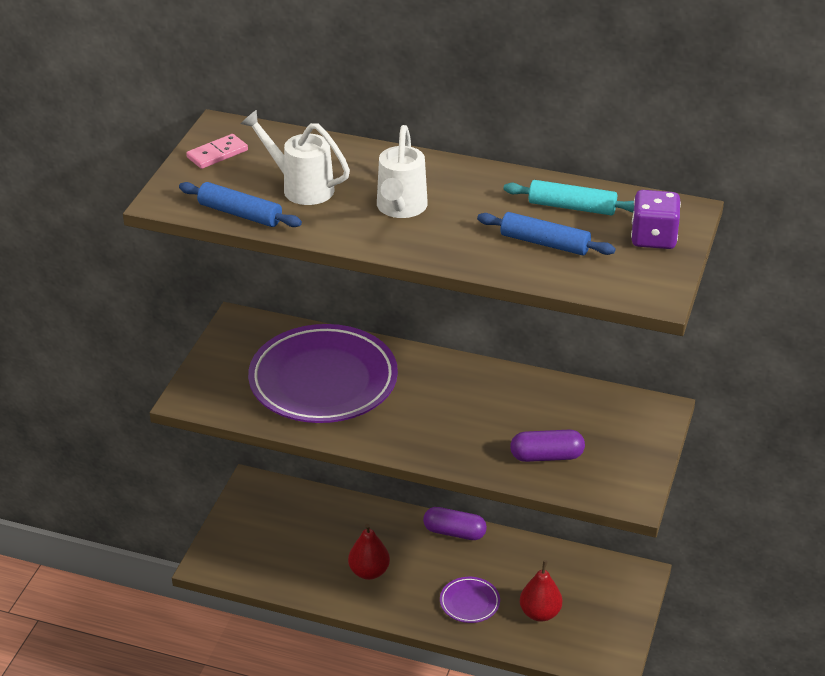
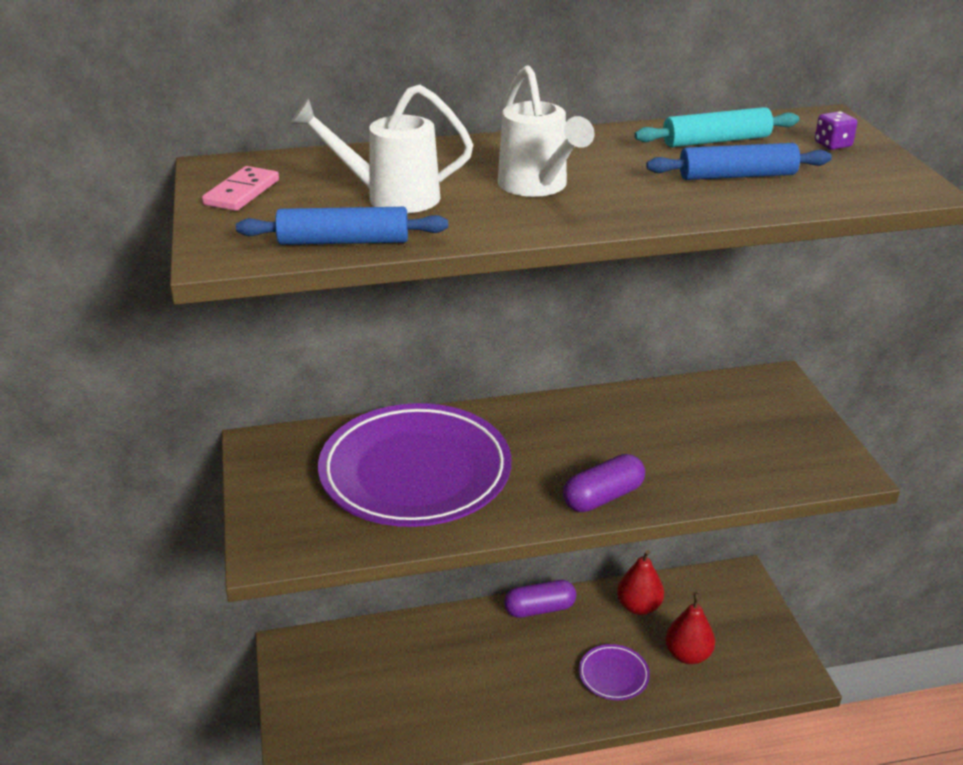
camera: 30 degrees left, 5 degrees down
(369, 572) = (487, 689): red pear -> red pear (638, 606)
(546, 456) = (724, 462): purple capsule -> purple capsule (603, 497)
(653, 238) = (833, 144): purple dice -> purple dice, size x0.54

